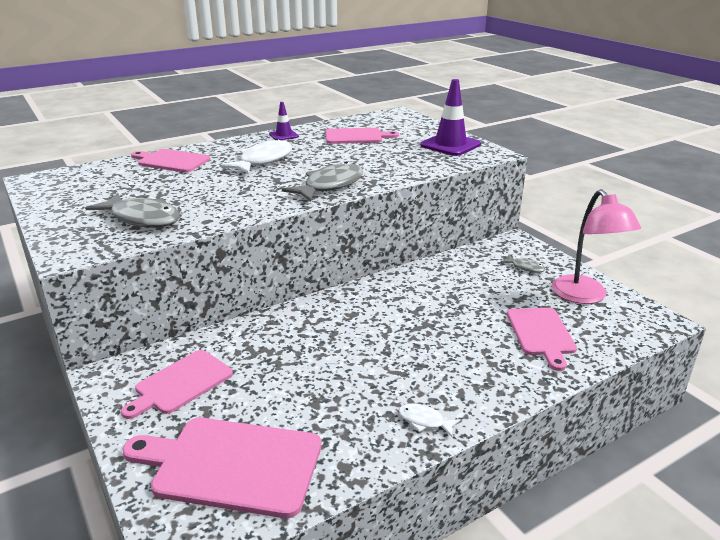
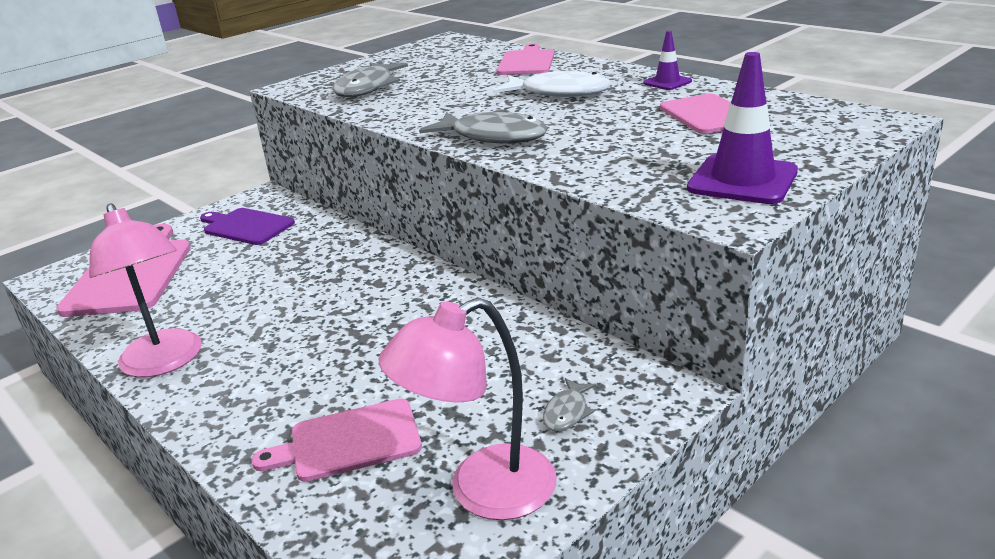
camera: 80 degrees right, 0 degrees up
(181, 383) = (246, 226): pink cutting board -> purple cutting board
(424, 421) = (165, 362): white fish -> pink lamp

